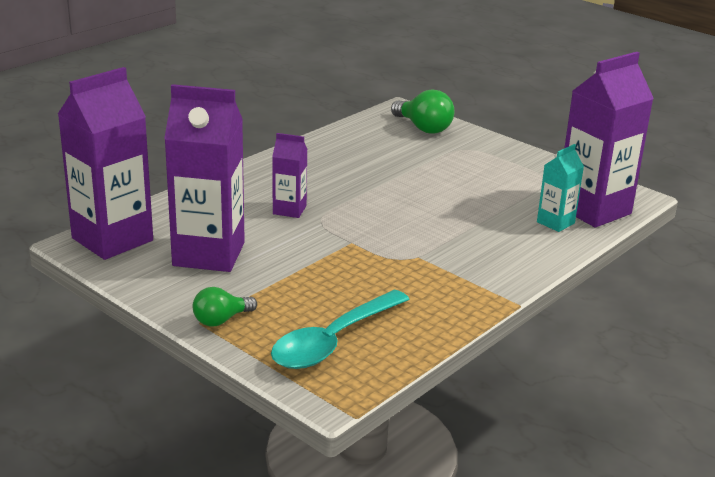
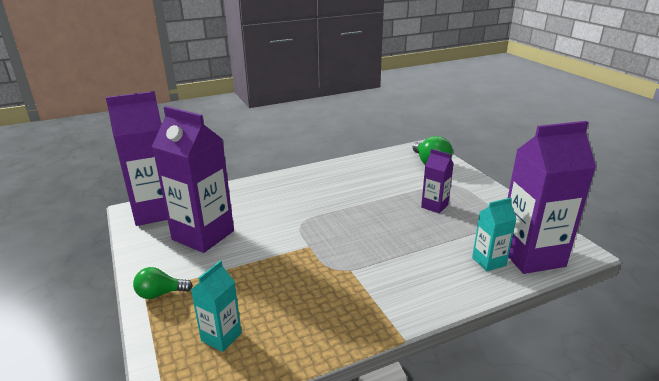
camera: 25 degrees right, 0 degrees up
(289, 210) = (286, 211): purple carton -> purple carton (434, 206)
(333, 341) = (221, 337): turquoise spoon -> turquoise carton

